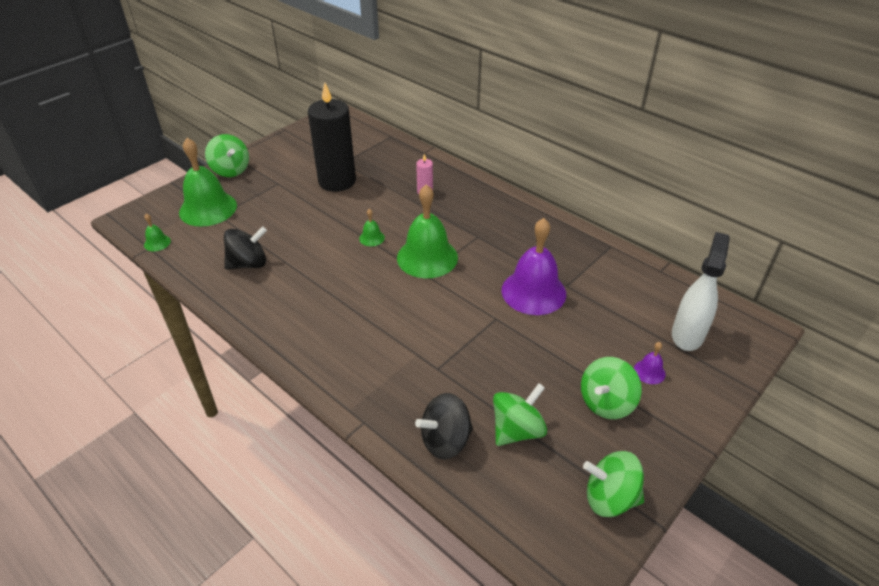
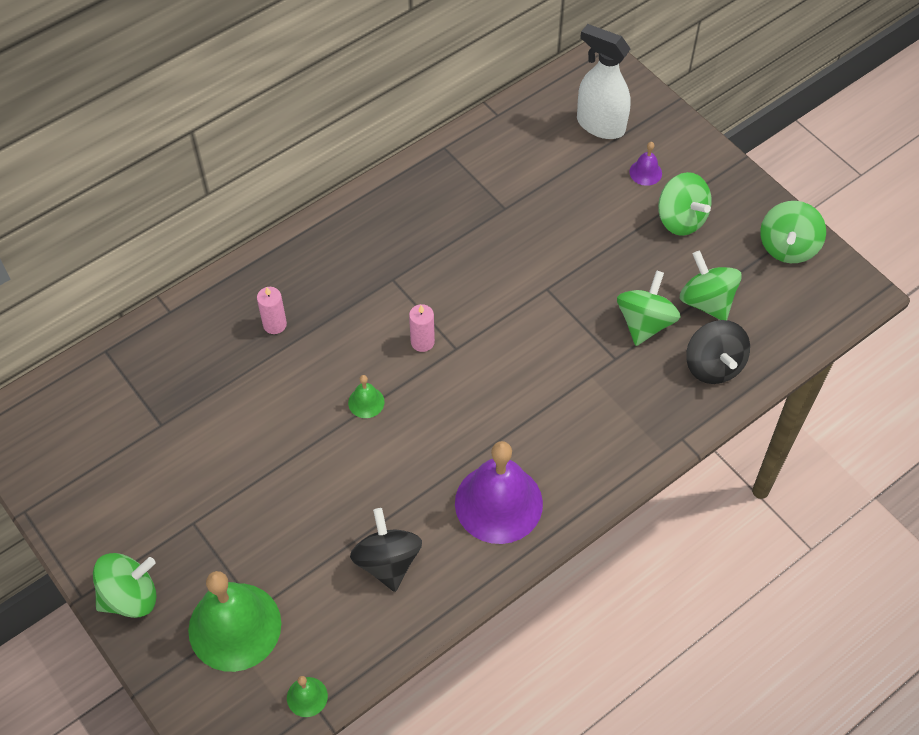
camera: 80 degrees left, 15 degrees up
(337, 181) = (213, 437): black candle -> none
(427, 257) = (422, 342): green bell -> pink candle
(479, 385) = (645, 323): none -> green spinning top
(533, 292) = (509, 242): purple bell -> purple bell (498, 503)

